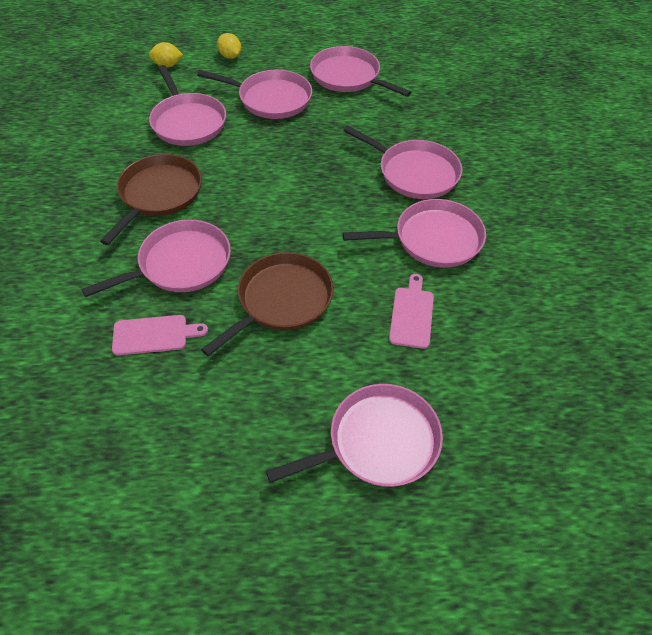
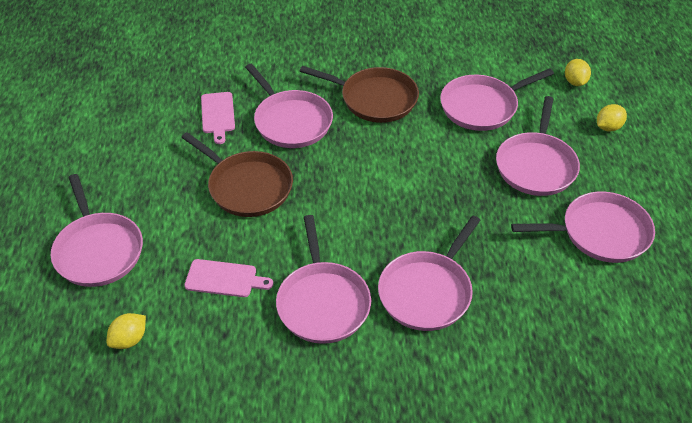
camera: 90 degrees right, 5 degrees down
(348, 77) = (600, 233): pink pan -> pink pan turned 45 degrees clockwise
(498, 392) = (129, 340): none -> yellow lemon

